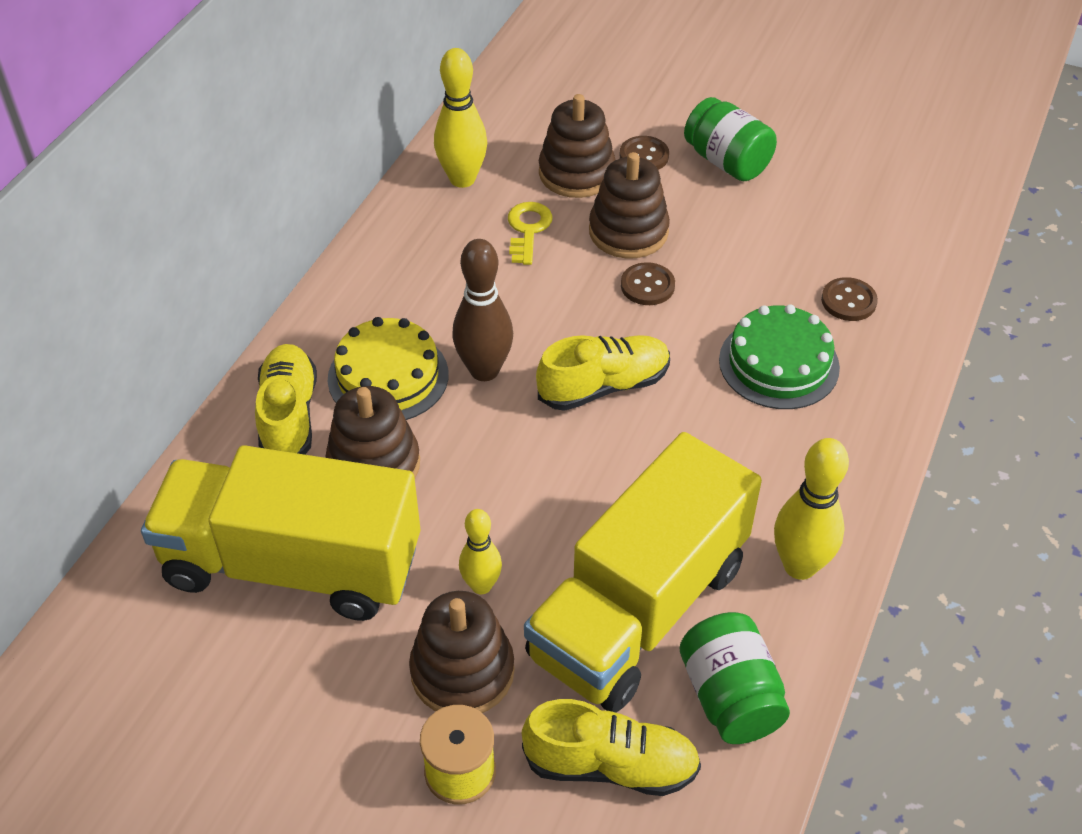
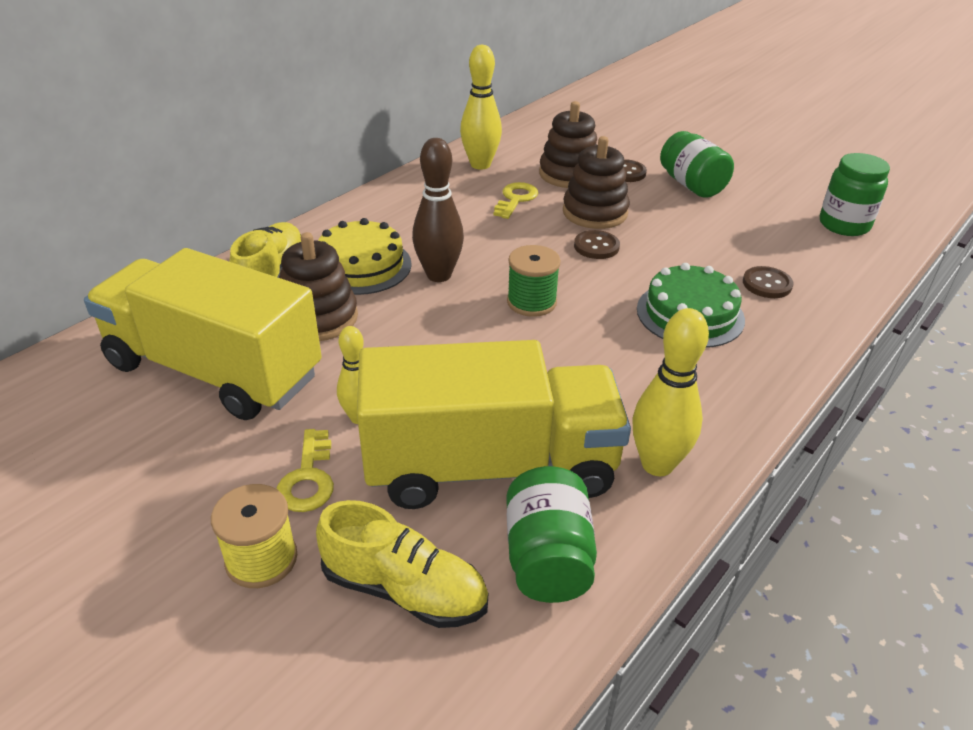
camera: 15 degrees right, 10 degrees down
(462, 671) = (308, 478): brown stacking toy -> yellow key
(603, 386) = (531, 302): yellow shoe -> green spool
(639, 610) = (490, 466): yellow truck -> yellow truck turned 150 degrees counterclockwise
(911, 191) = (844, 225): none -> green jar

